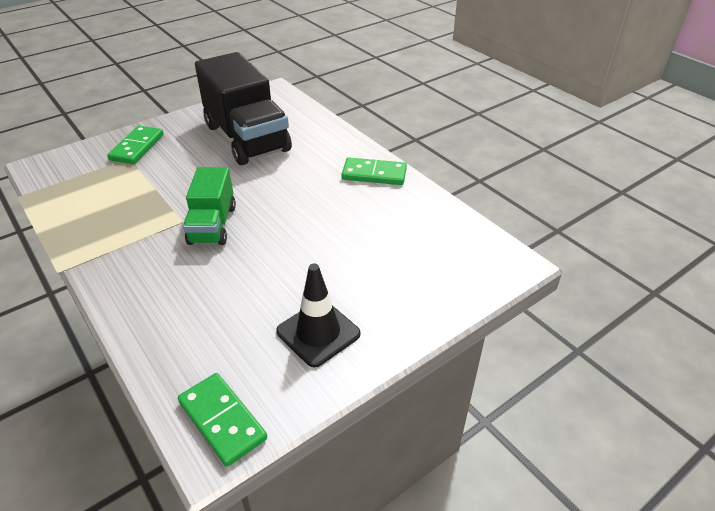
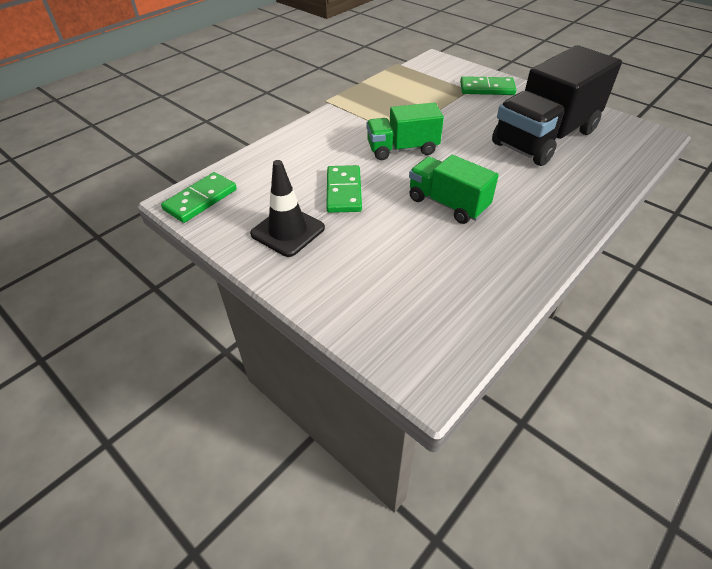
camera: 80 degrees right, 5 degrees up
(317, 213) = (447, 204): none -> green truck
(374, 174) = (540, 234): green domino -> green domino (343, 191)

